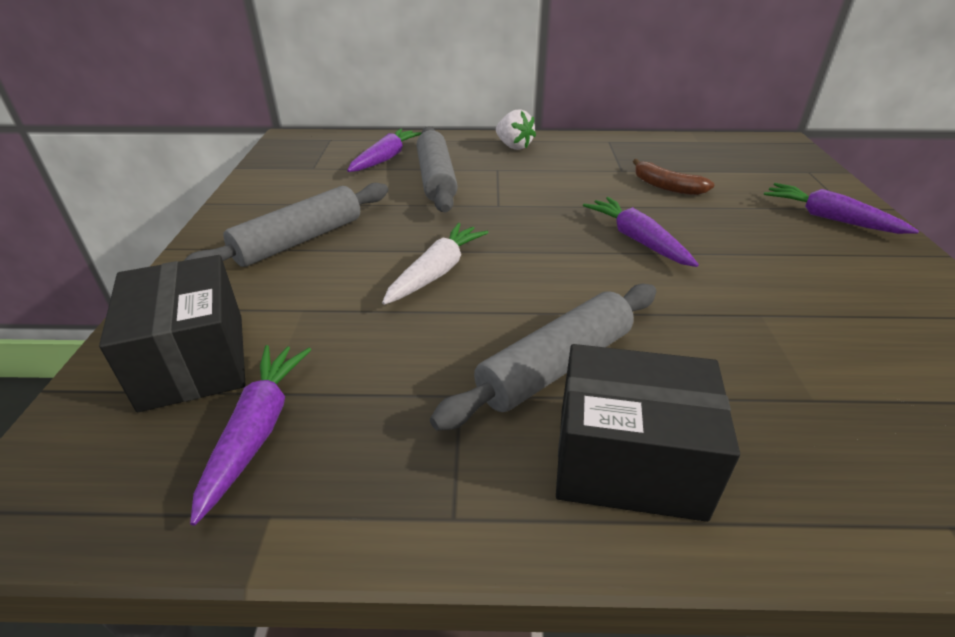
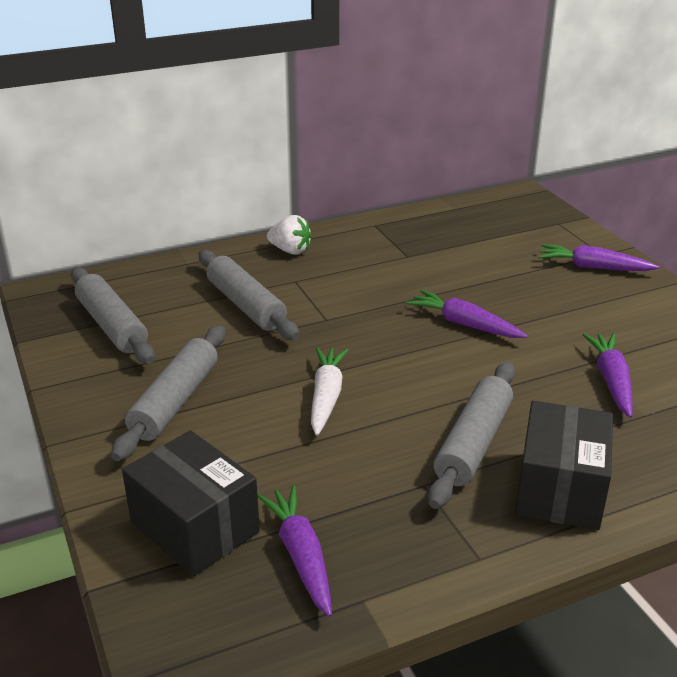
camera: 25 degrees left, 5 degrees down
(314, 171) = (112, 326): none -> grey rolling pin
(385, 158) = (174, 293): purple carrot -> purple carrot (611, 381)
(628, 461) = (559, 489): black box -> black box turned 60 degrees counterclockwise
(666, 186) = (455, 265): brown banana -> none

